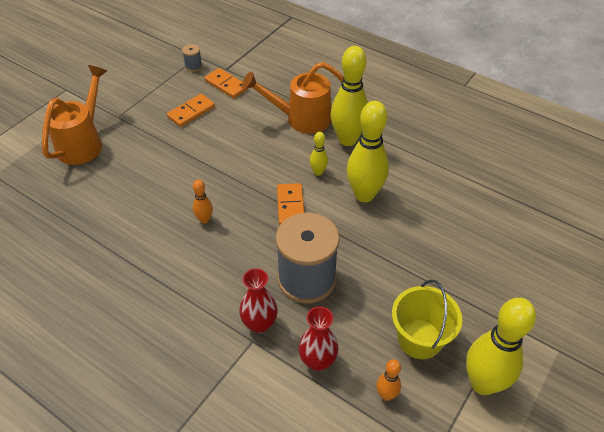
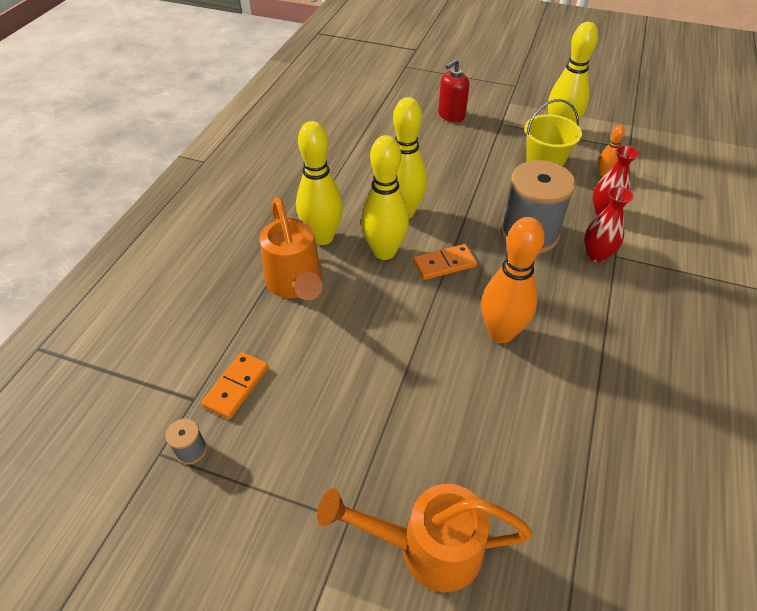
camera: 105 degrees left, 0 degrees up
(191, 112) = (311, 413): orange domino -> none
(204, 219) = (501, 333): orange bowling pin -> orange bowling pin, size x2.14
(318, 172) = (384, 252): yellow bowling pin -> yellow bowling pin, size x2.14
(529, 277) = (451, 115): none -> red soap dispenser

